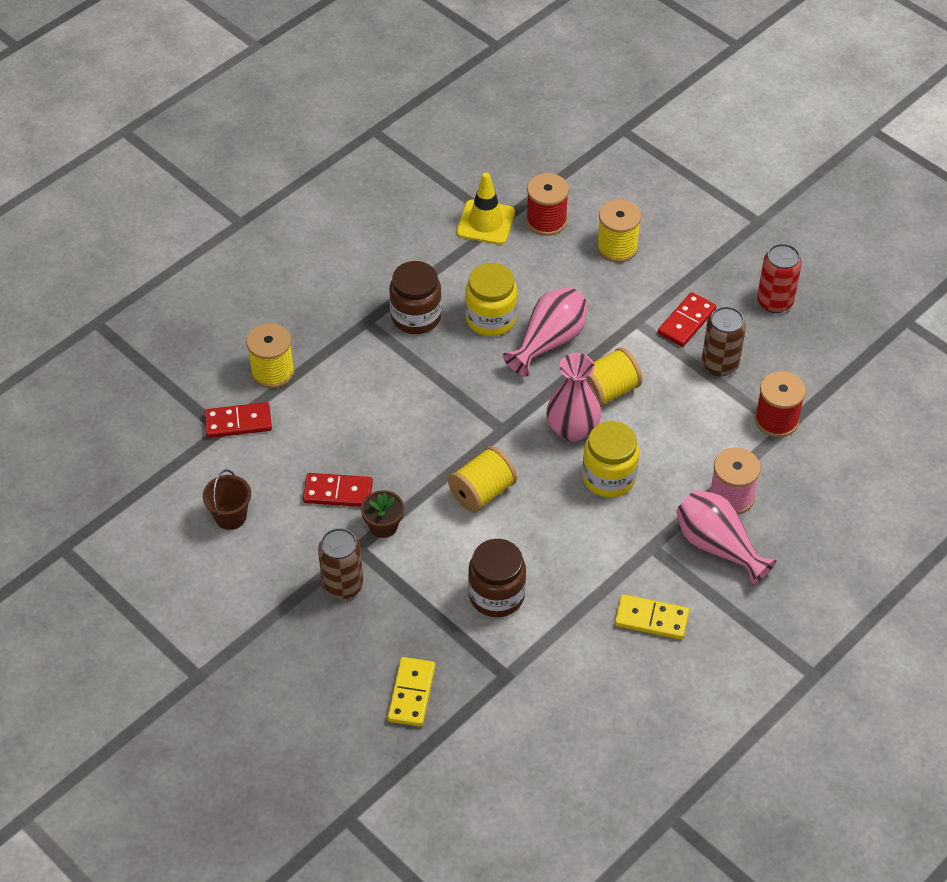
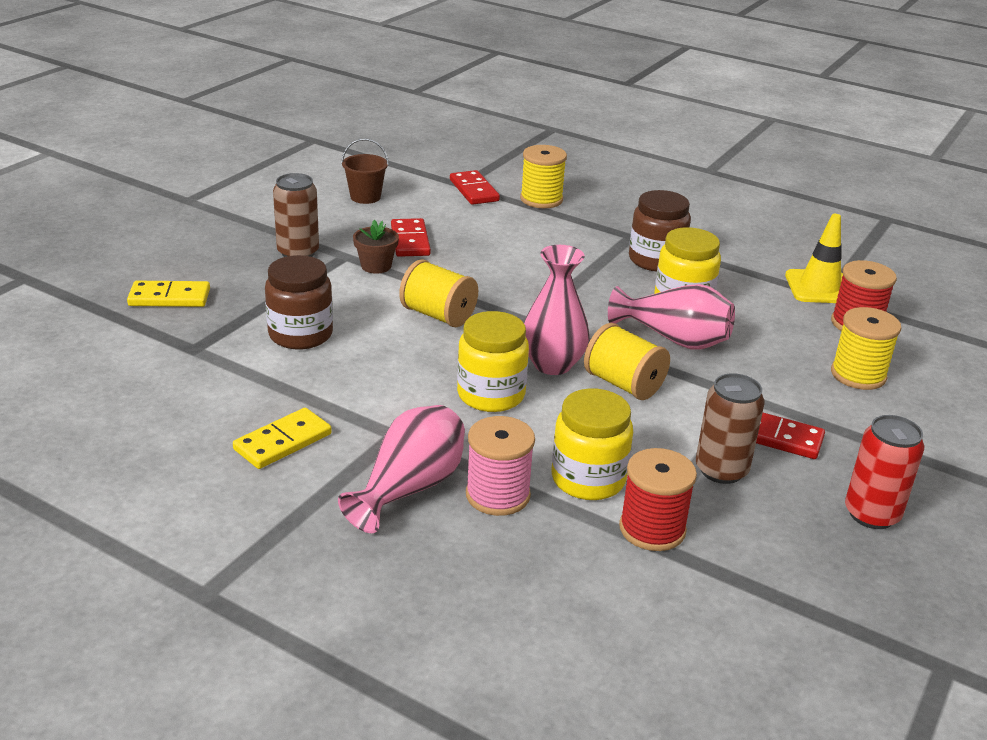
camera: 75 degrees right, 20 degrees down
(651, 619) = (283, 442): yellow domino -> yellow domino turned 45 degrees clockwise
(720, 441) = (588, 479): none -> yellow jar

